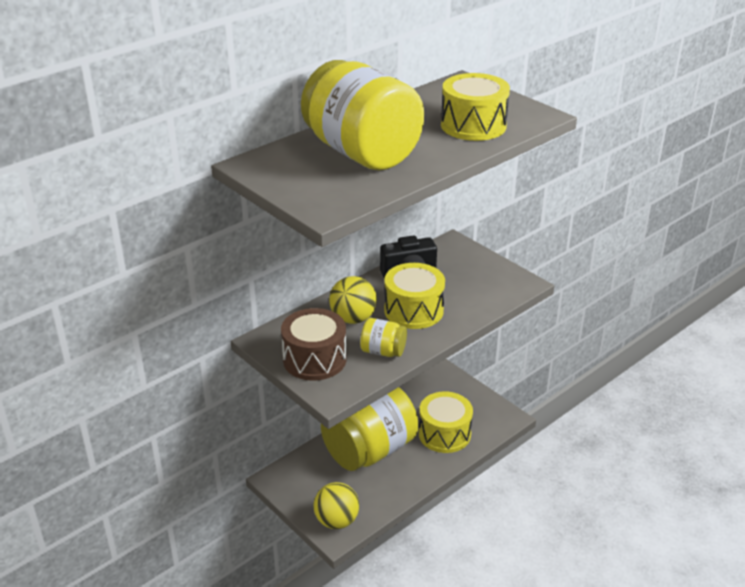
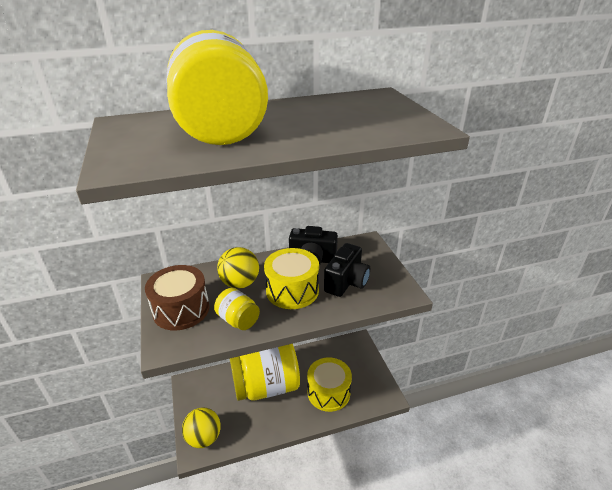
camera: 25 degrees right, 0 degrees up
(461, 288) = (346, 282): none -> black camera
(473, 125) = (351, 125): yellow drum -> none

